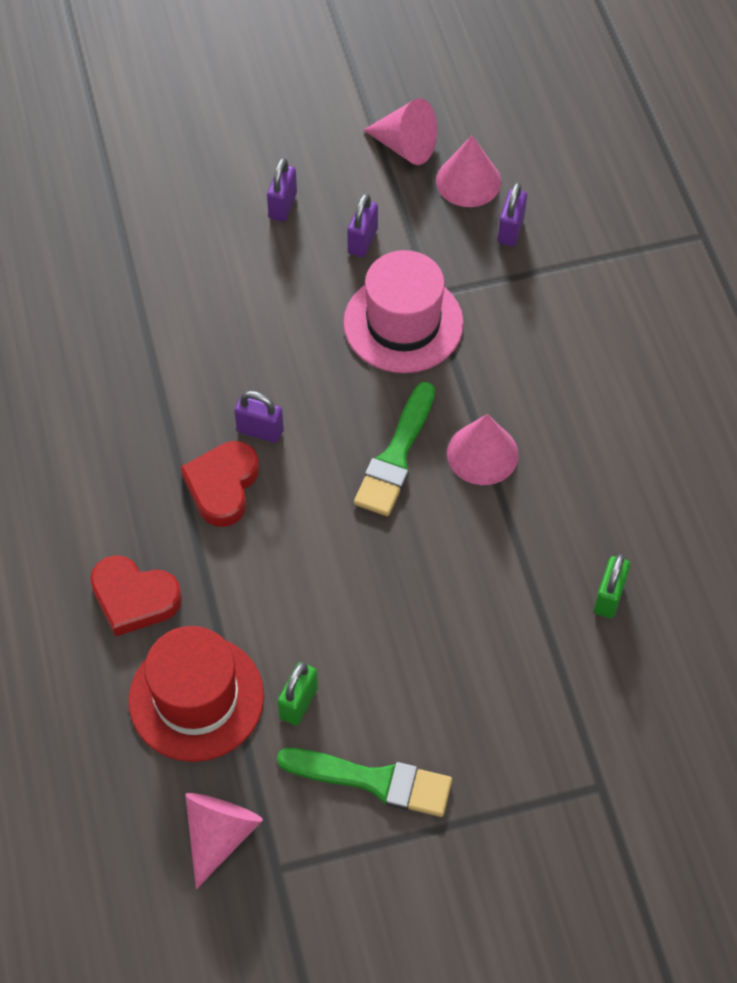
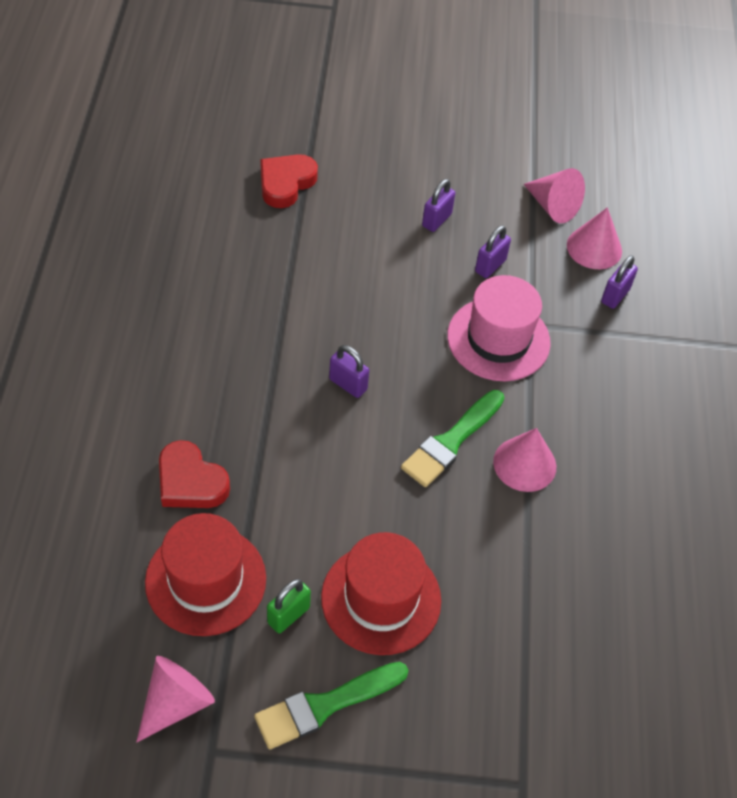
camera: 15 degrees right, 5 degrees down
(222, 486) = (299, 417): red heart -> red heart (286, 183)
(374, 781) = (325, 705): green brush -> green brush turned 120 degrees clockwise
(388, 651) = (381, 599): none -> red hat
(609, 597) = (589, 621): green padlock -> none

